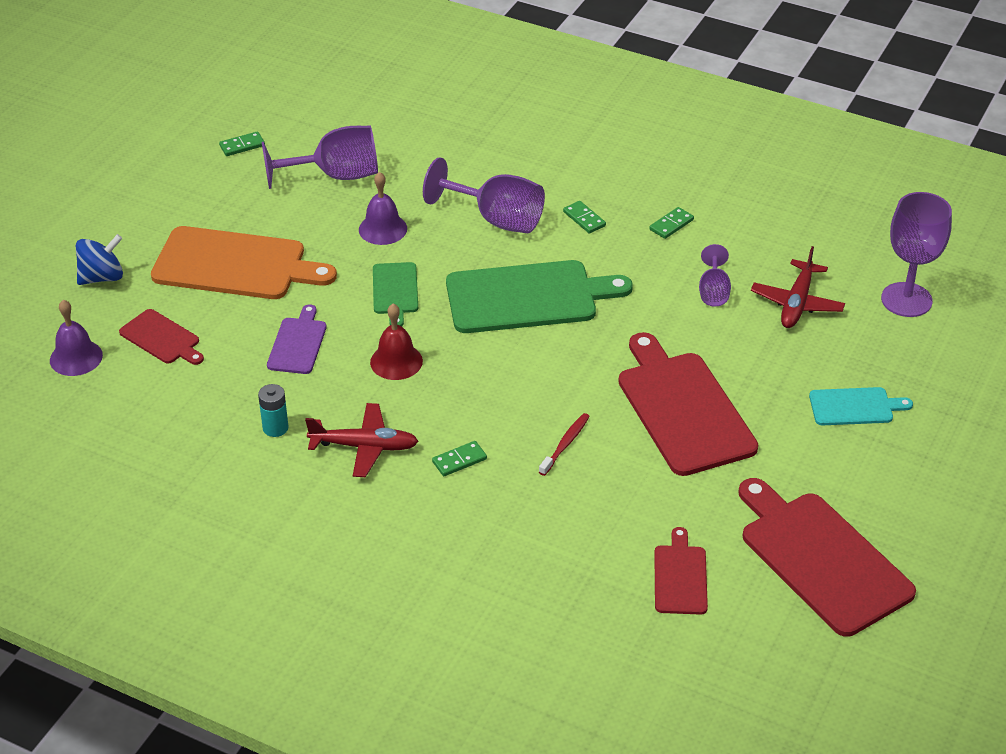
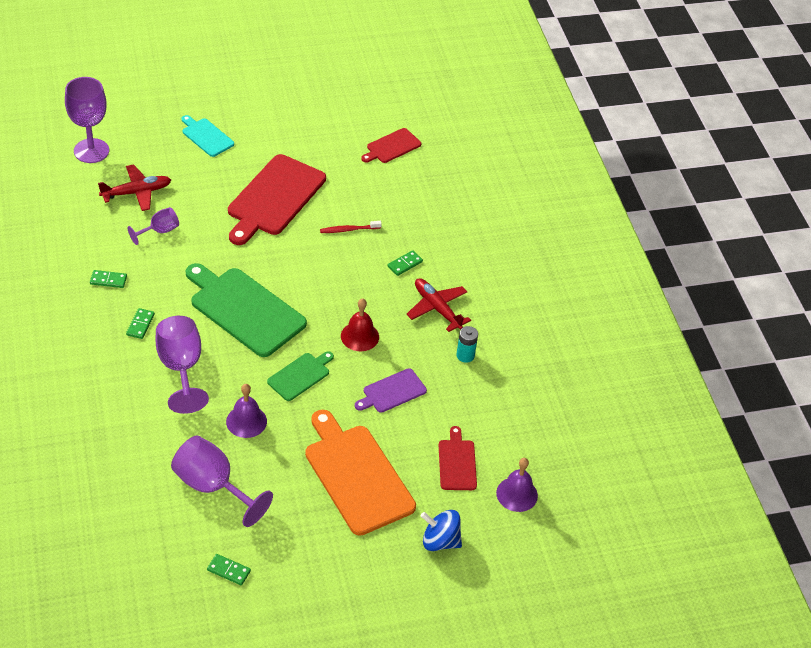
camera: 135 degrees left, 5 degrees up
(459, 460) = (405, 264): green domino -> green domino turned 60 degrees counterclockwise
(821, 558) = (329, 107): red cutting board -> none

